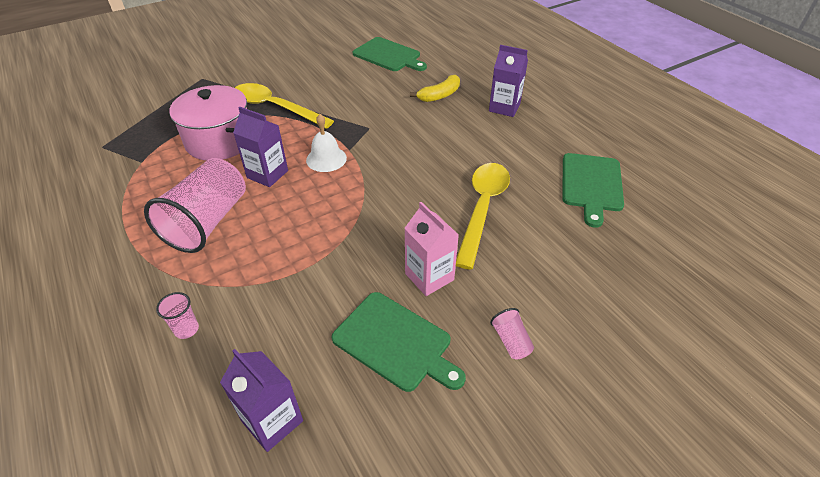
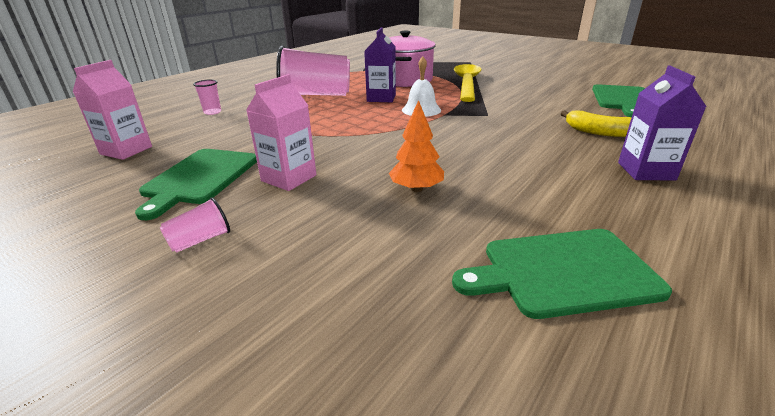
camera: 70 degrees right, 15 degrees down
(272, 421) = (126, 150): purple carton -> pink carton
(482, 209) = (416, 189): yellow spoon -> orange tree

